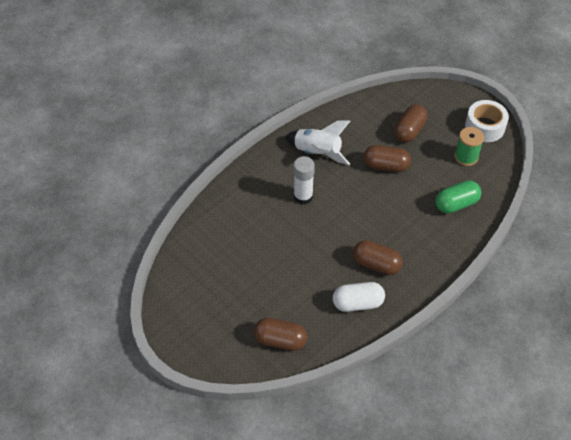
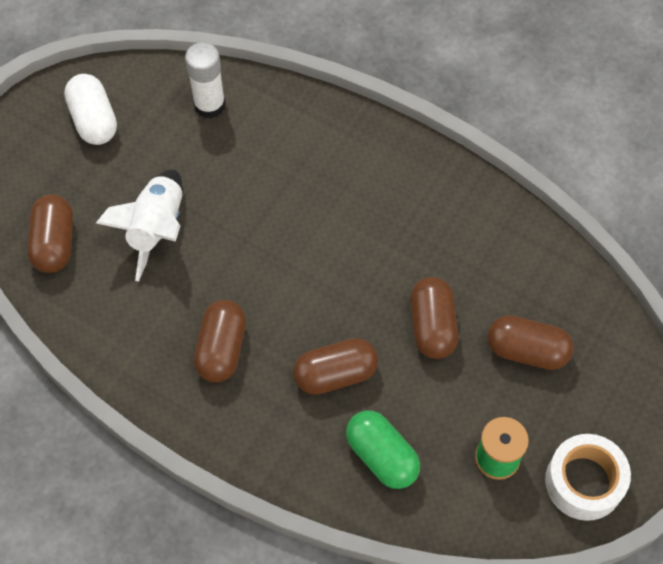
camera: 75 degrees right, 10 degrees up
(303, 197) = (327, 214): white glue stick -> white glue stick (209, 105)
(317, 153) = (427, 215): white rocket -> white rocket (156, 228)
(358, 303) = (141, 335): white capsule -> white capsule (93, 120)
(404, 214) = (335, 374): none -> brown capsule

